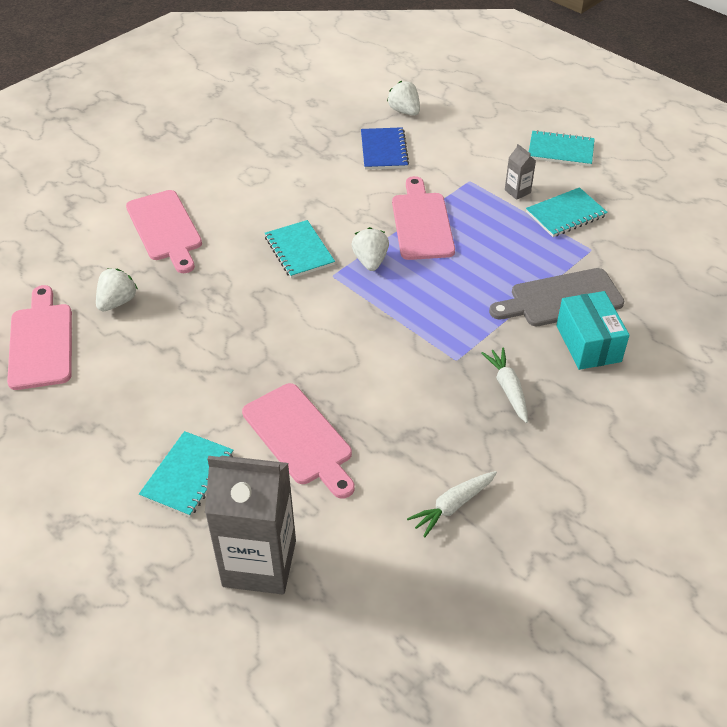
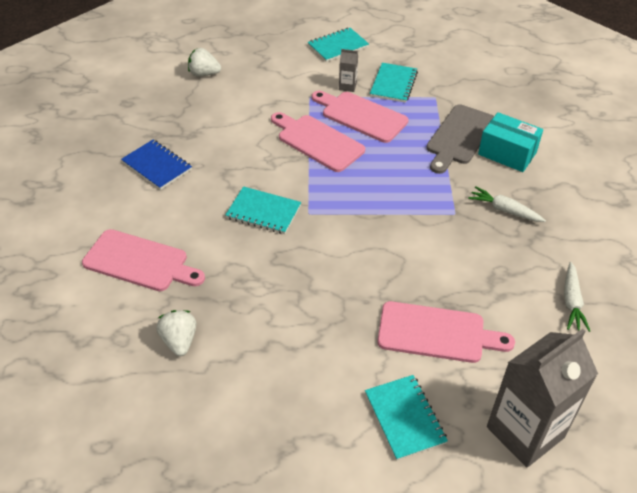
camera: 45 degrees left, 0 degrees up
(41, 342) = (160, 417): pink cutting board -> pink cutting board (361, 116)
(370, 261) = (320, 187): white strawberry -> none
(384, 150) = (226, 108): blue notebook -> blue notebook (157, 166)

